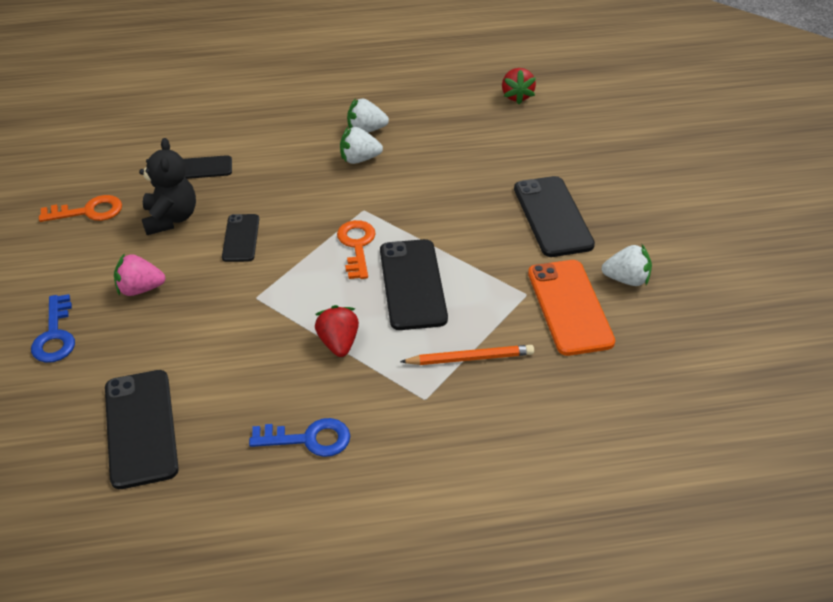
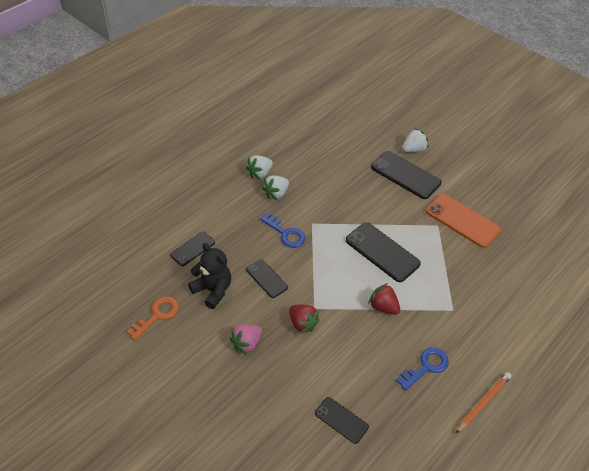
camera: 40 degrees left, 5 degrees up
(55, 335) = (232, 402): blue key -> blue key (285, 233)
(140, 428) = (341, 420): black phone -> black phone, size x0.59
(357, 246) = (332, 246): orange key -> none
(470, 358) = (449, 275): orange pencil -> orange pencil (483, 402)
(517, 96) = (315, 112): red strawberry -> red strawberry (302, 323)
(626, 279) = (470, 191): white strawberry -> white strawberry (413, 149)

